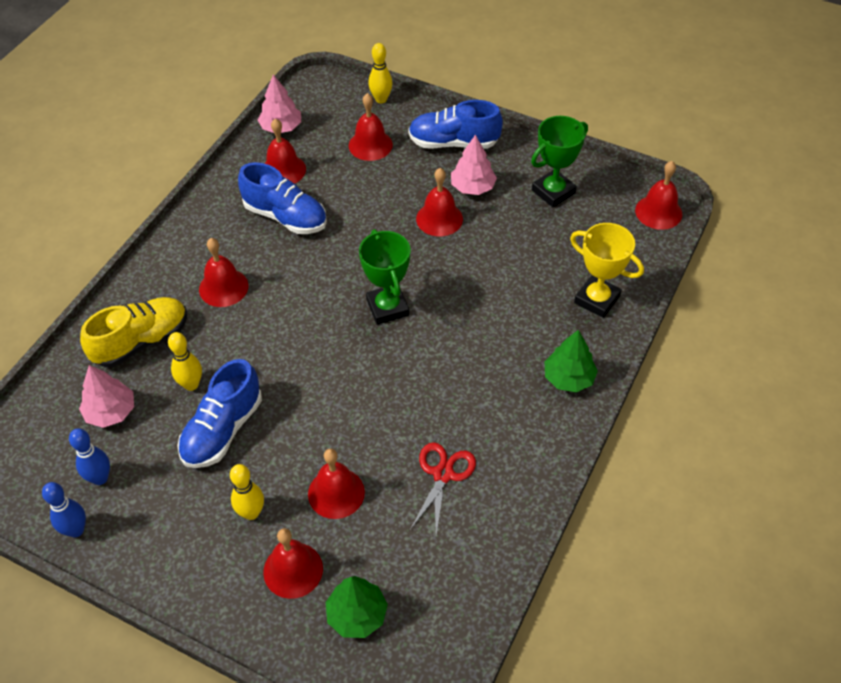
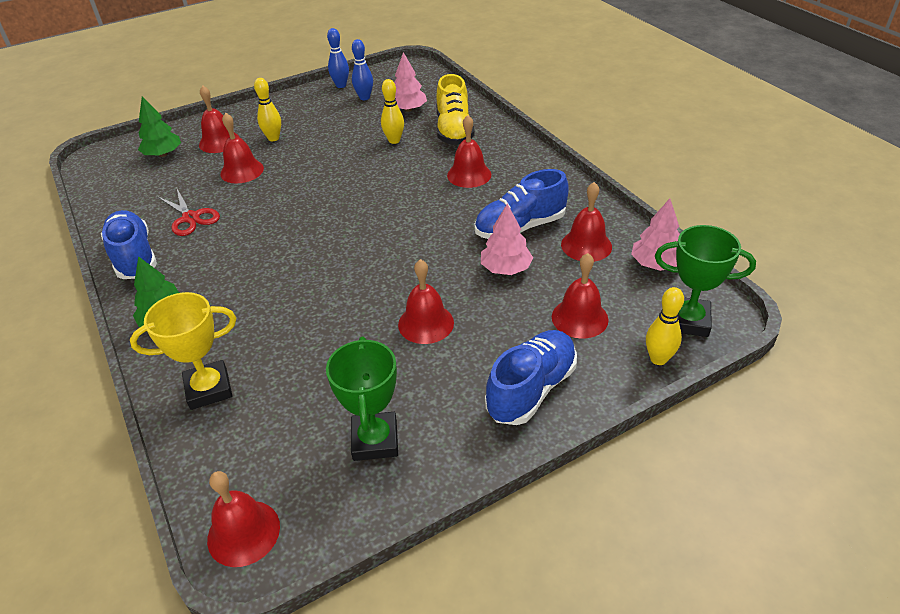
camera: 125 degrees right, 10 degrees down
(222, 430) = (344, 143): blue shoe -> blue shoe (134, 257)
(387, 307) = (358, 247): green trophy -> green trophy (688, 321)
(472, 187) = (446, 370): pink tree -> pink tree (505, 268)

